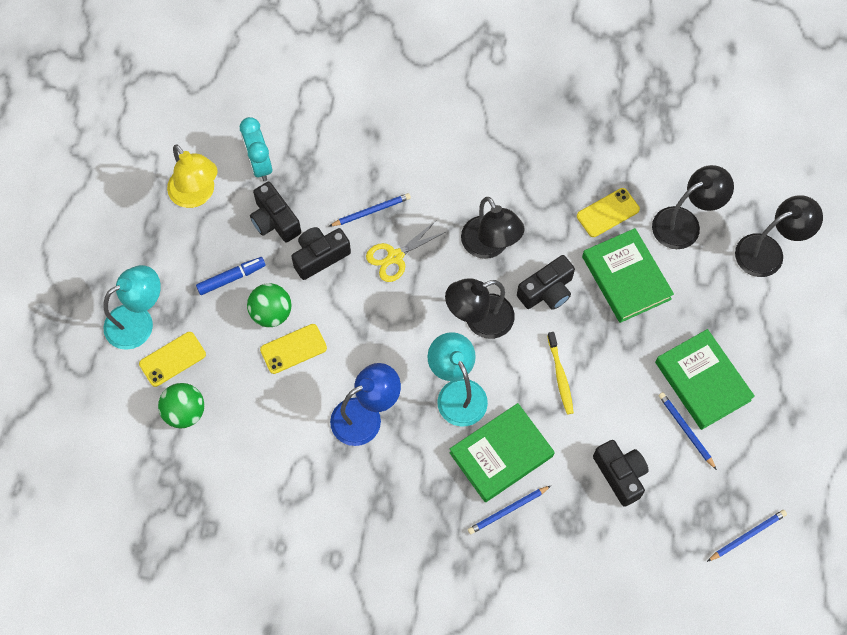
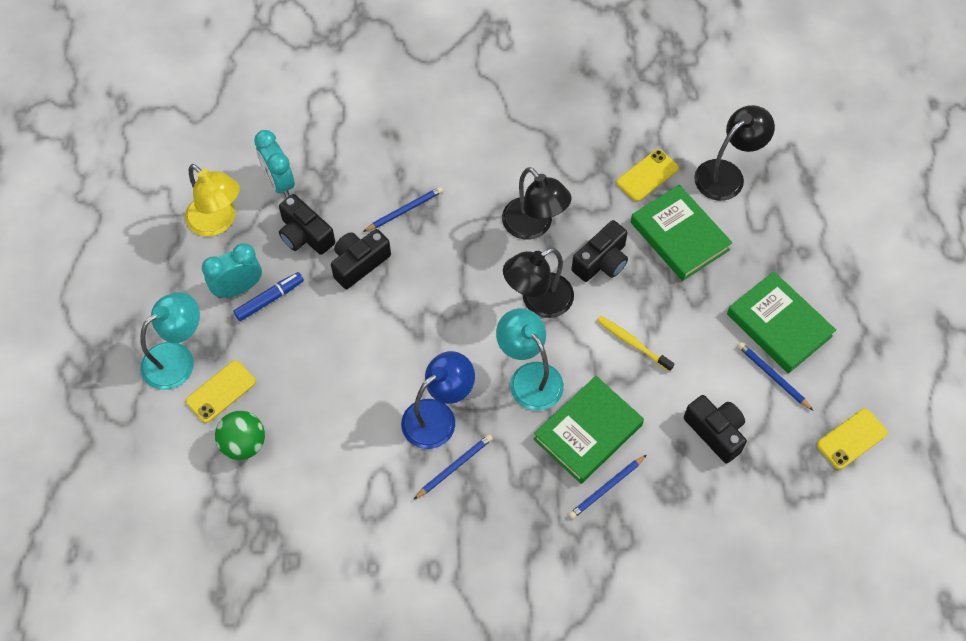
camera: 10 degrees left, 5 degrees down
(204, 262) = (238, 288): none -> turquoise clock
(271, 313) = (318, 328): green ball -> none
(293, 349) = (348, 360): yellow phone -> yellow phone (851, 439)
(395, 257) = (438, 252): yellow scissors -> none
(560, 376) = (633, 343): yellow toothbrush -> yellow toothbrush turned 150 degrees clockwise
(747, 536) = (859, 472): blue pencil -> blue pencil (454, 467)
(768, 251) = (816, 188): black lamp -> none

